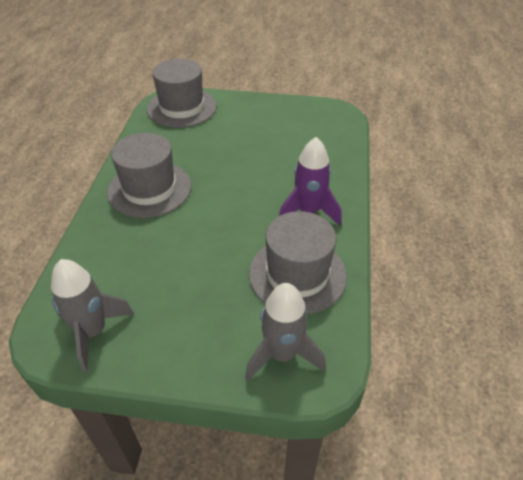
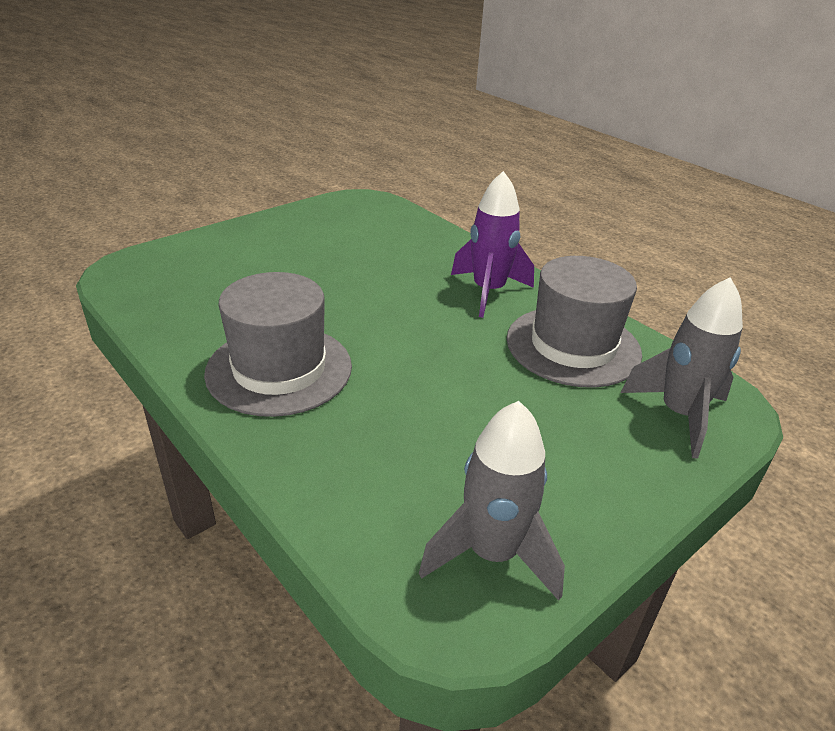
camera: 50 degrees left, 10 degrees down
(182, 107) = (164, 269): grey hat -> none

